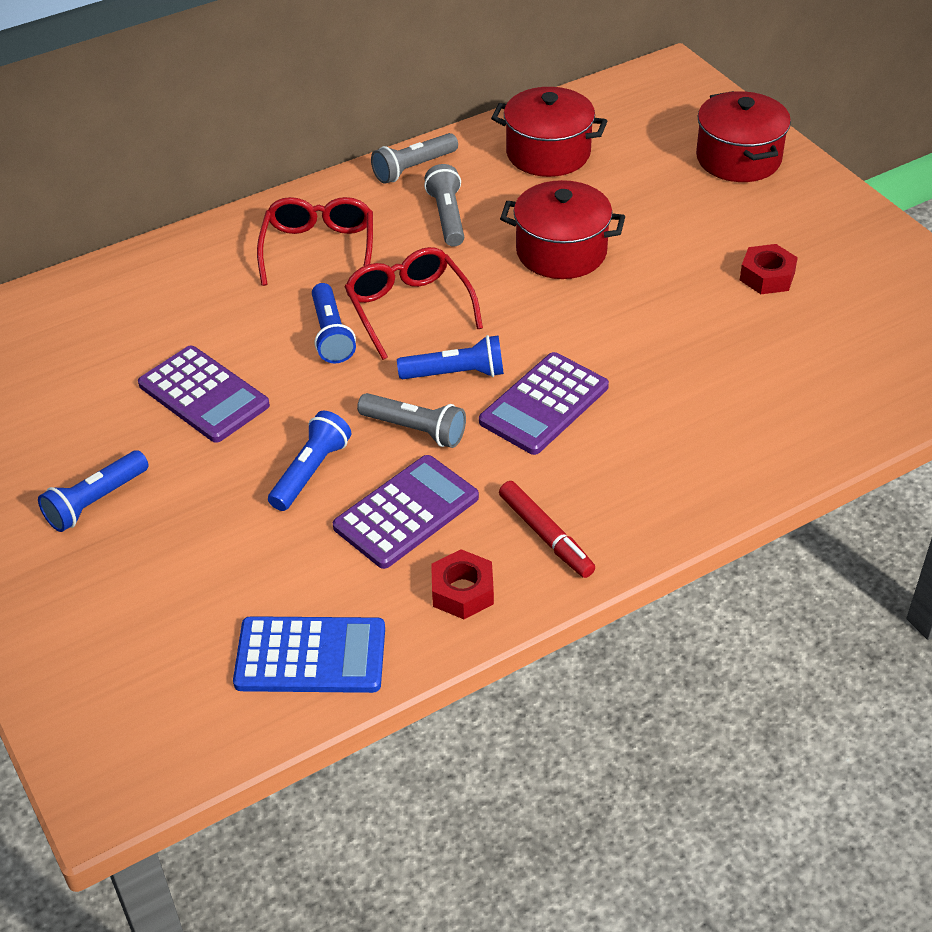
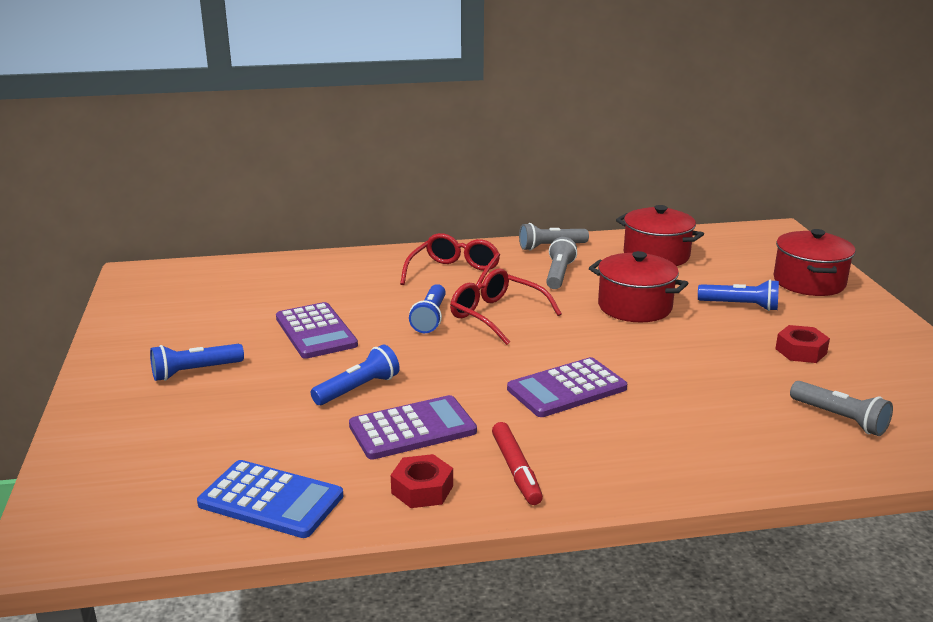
camera: 20 degrees right, 20 degrees down
(409, 309) = (497, 316): red glasses -> red glasses turned 45 degrees counterclockwise
(415, 430) = (454, 382): grey flashlight -> grey flashlight (840, 419)
(455, 374) = (508, 357): blue flashlight -> blue flashlight (740, 306)

